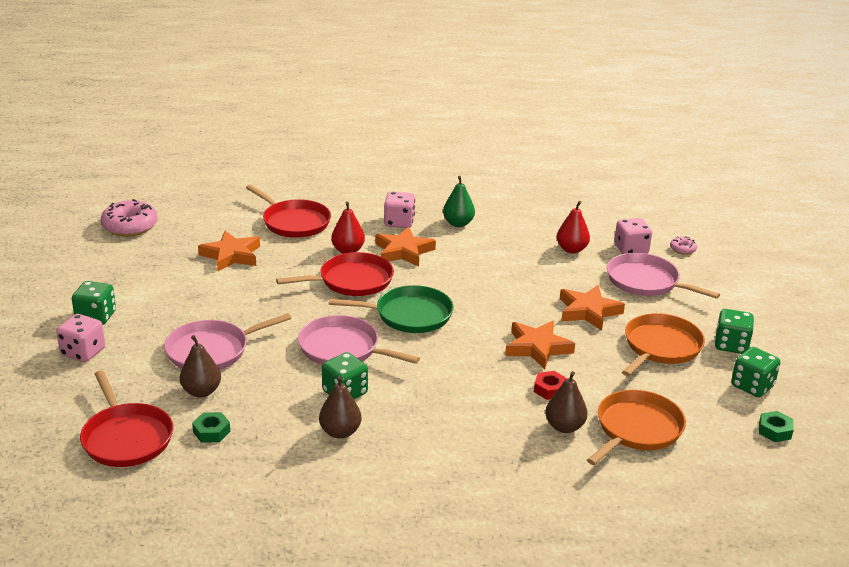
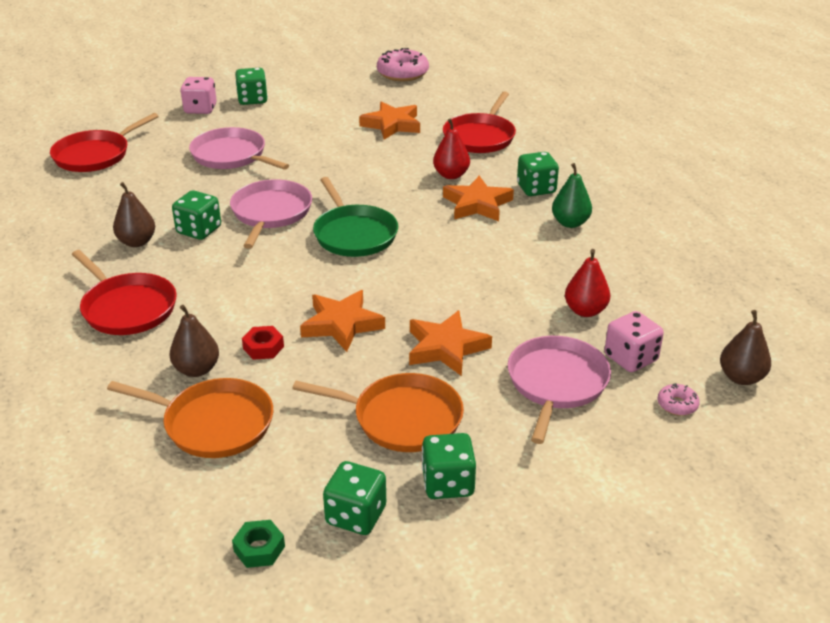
camera: 70 degrees right, 5 degrees up
(201, 391) = (169, 167): brown pear -> brown pear (741, 377)
(211, 432) = (115, 185): green nut -> none
(352, 281) = (395, 190): red pan -> red pan (127, 308)
(399, 222) = (536, 189): pink dice -> green dice

